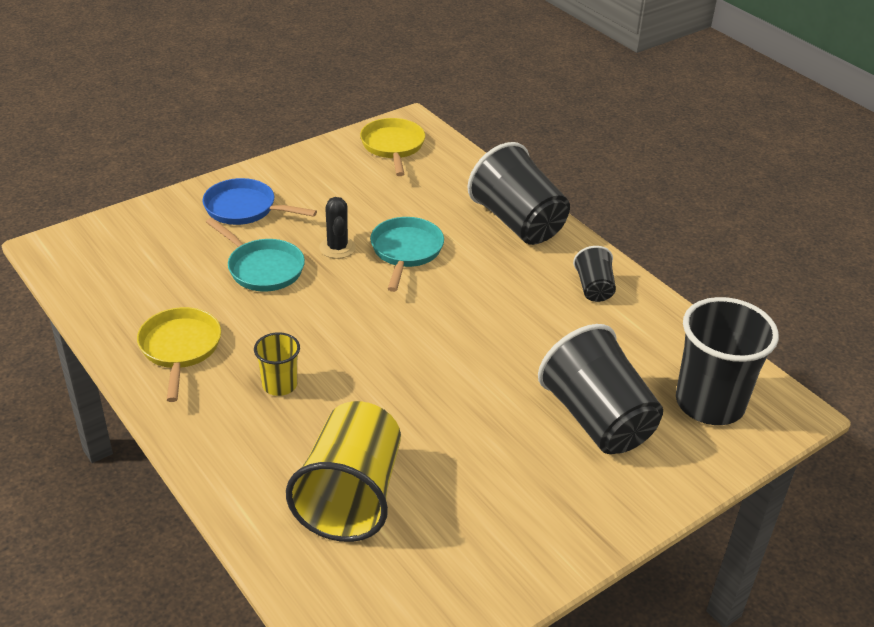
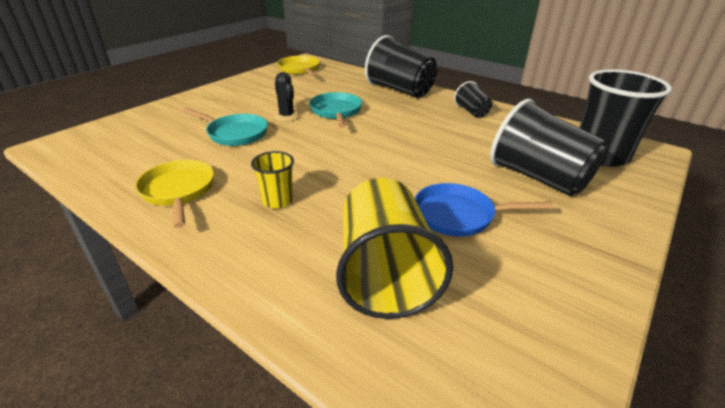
camera: 15 degrees left, 5 degrees down
(244, 209) = (210, 106): blue pan -> blue pan (459, 215)

